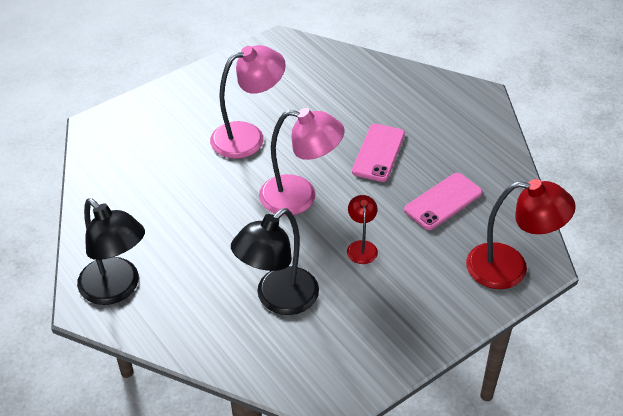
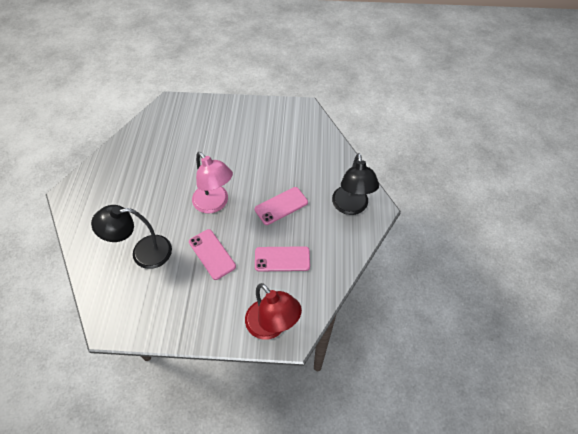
camera: 40 degrees right, 10 degrees up
(116, 289) = (87, 194): black lamp -> black lamp (351, 207)
(248, 137) = (228, 153): pink lamp -> none
(361, 247) = (212, 254): red lamp -> pink phone

